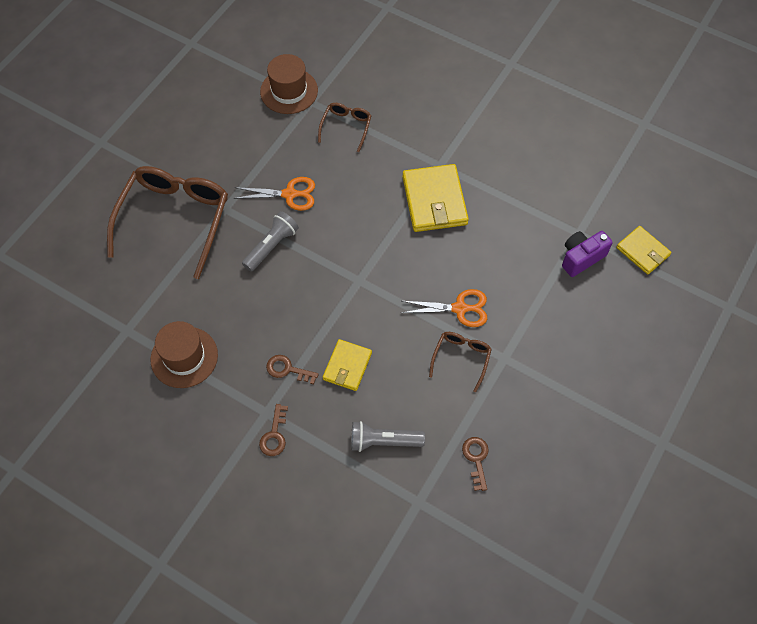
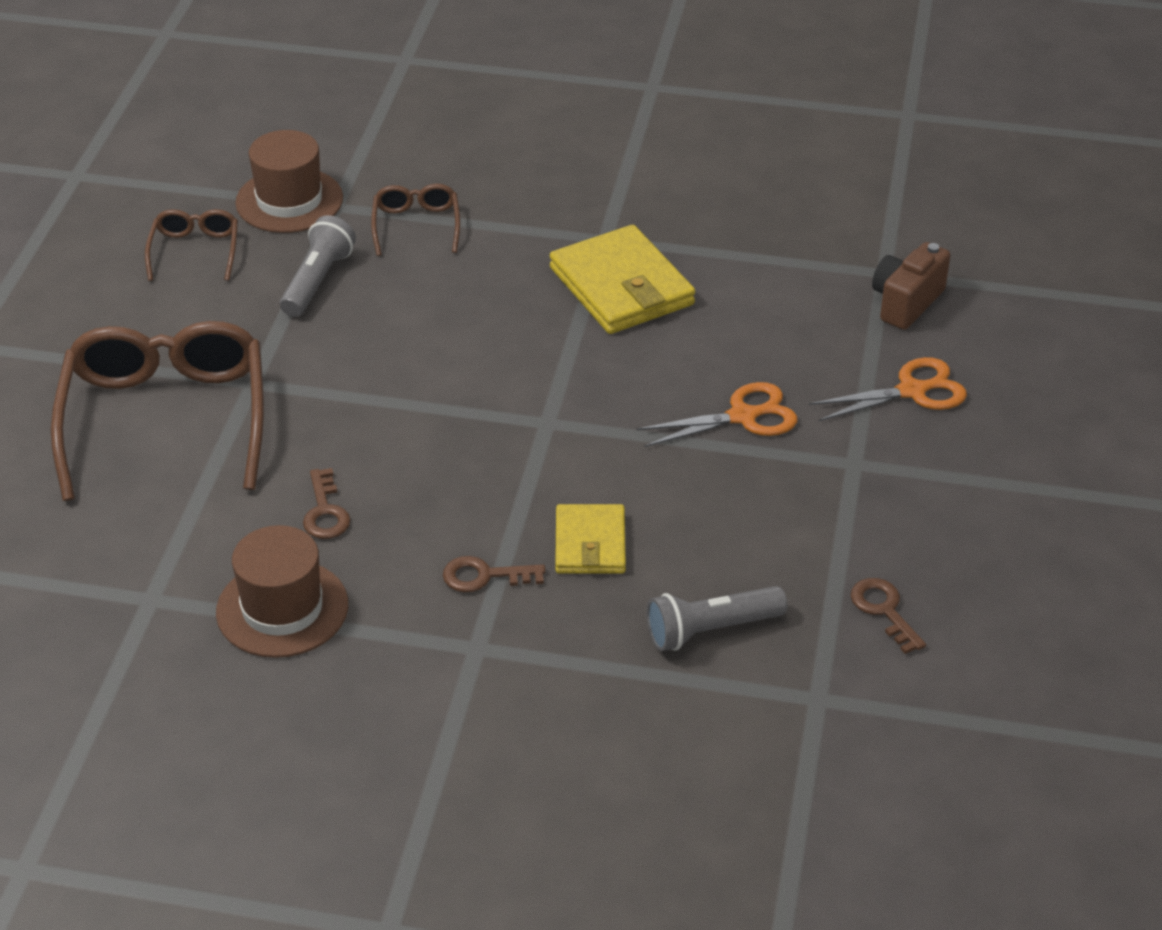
camera: 20 degrees left, 20 degrees down
(271, 246) = (366, 414): grey flashlight -> grey flashlight (317, 281)
(274, 435) = (509, 675): brown key -> brown key (325, 512)
(289, 194) = (362, 336): orange scissors -> orange scissors (912, 391)
(461, 358) = (782, 482): brown glasses -> brown glasses (195, 251)
(581, 258) = (906, 302): purple camera -> brown camera
(642, 251) = (998, 271): yellow wallet -> none

